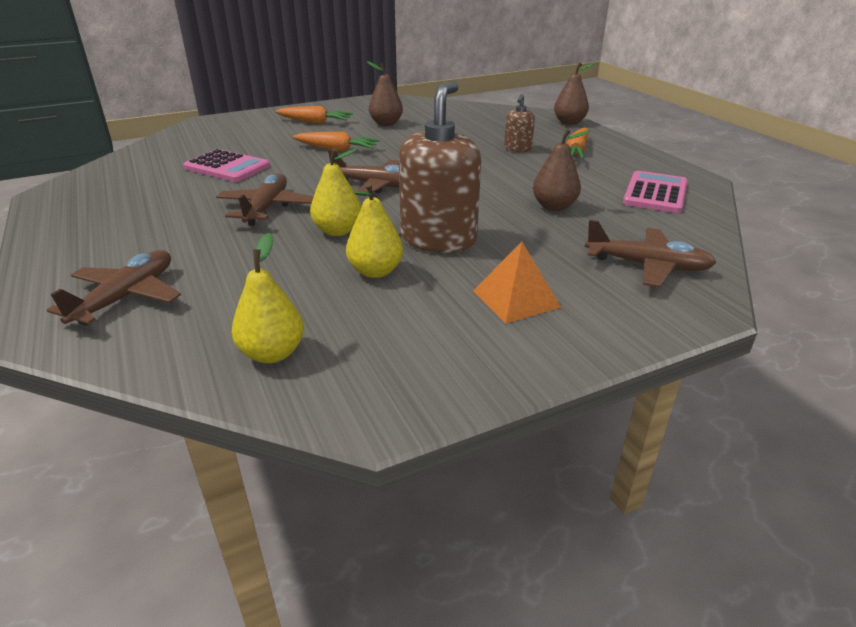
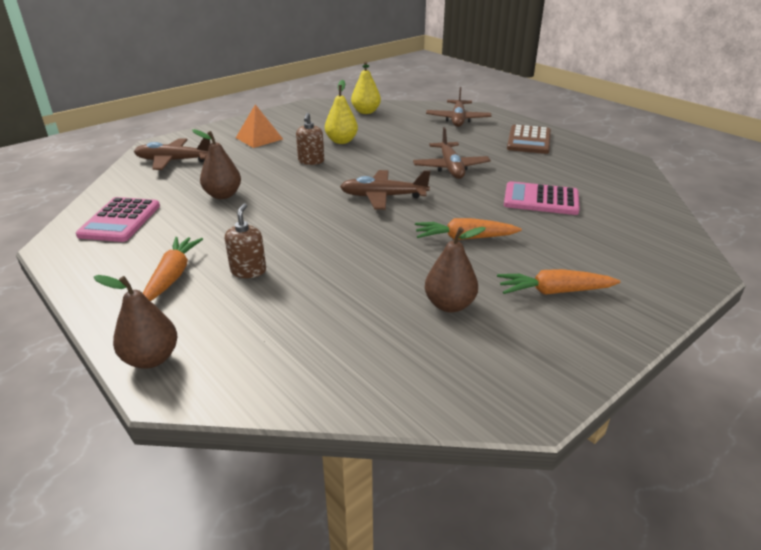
camera: 165 degrees right, 0 degrees up
(101, 235) = (529, 140): none -> brown calculator
(337, 231) = (383, 158): yellow pear -> none
(438, 239) = (311, 161): brown soap dispenser -> brown soap dispenser, size x0.49

